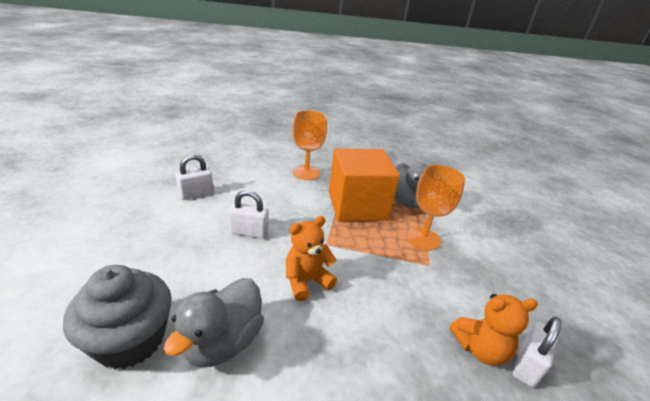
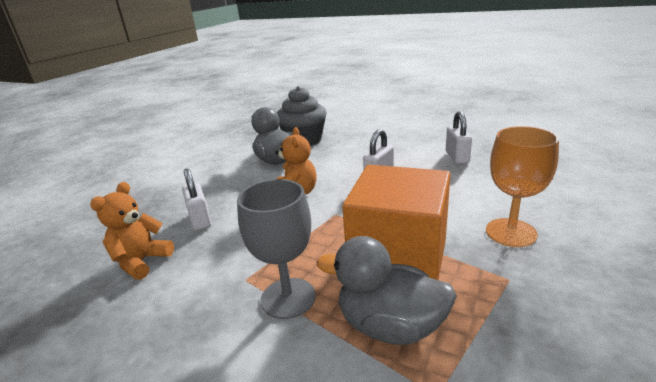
camera: 125 degrees right, 5 degrees down
(423, 238) = (288, 298): orange goblet -> grey goblet
(527, 365) = (95, 283): white padlock -> white padlock (200, 220)

